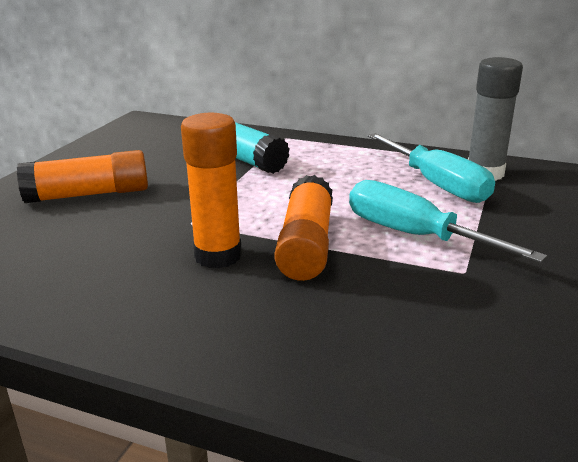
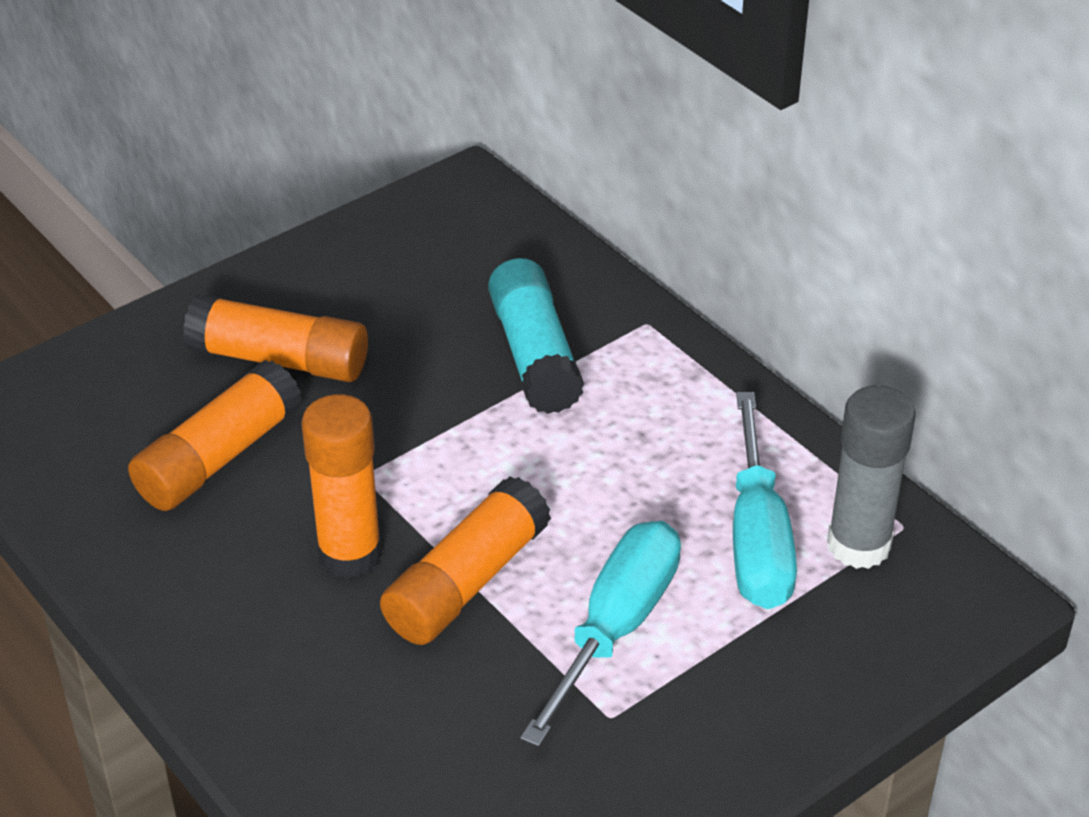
camera: 30 degrees right, 15 degrees up
(82, 241) = (219, 457): none -> orange glue stick
(415, 235) = (615, 627): turquoise screwdriver -> turquoise screwdriver turned 45 degrees clockwise

